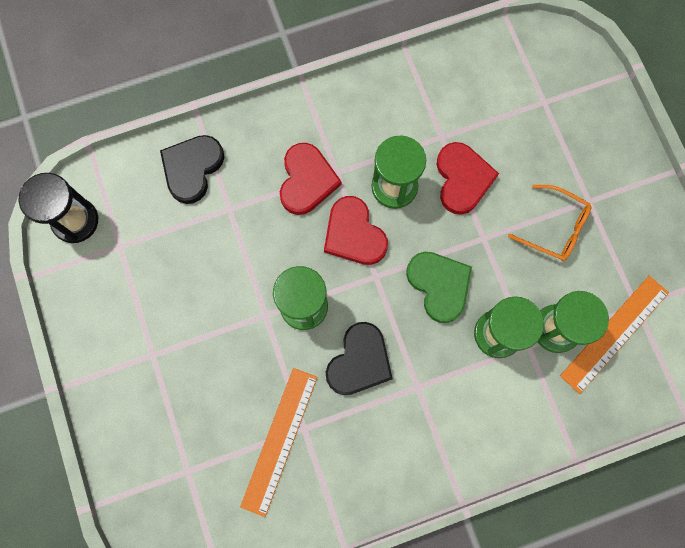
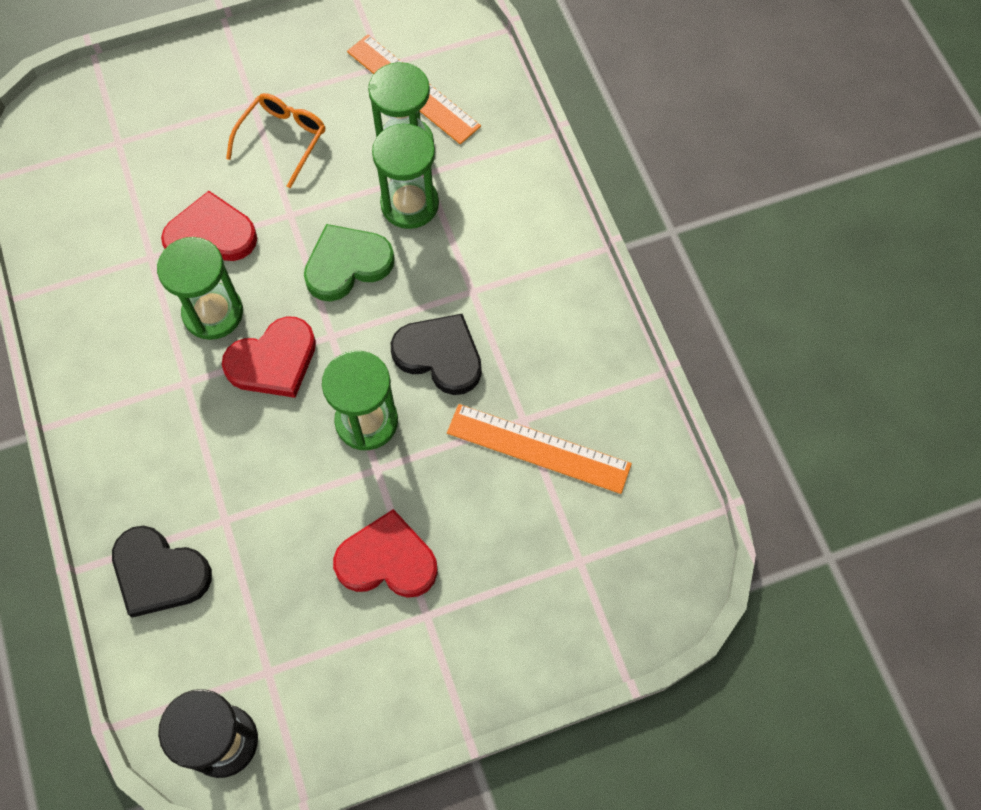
camera: 90 degrees left, 10 degrees down
(307, 181) = (193, 419): red heart -> red heart (387, 560)

